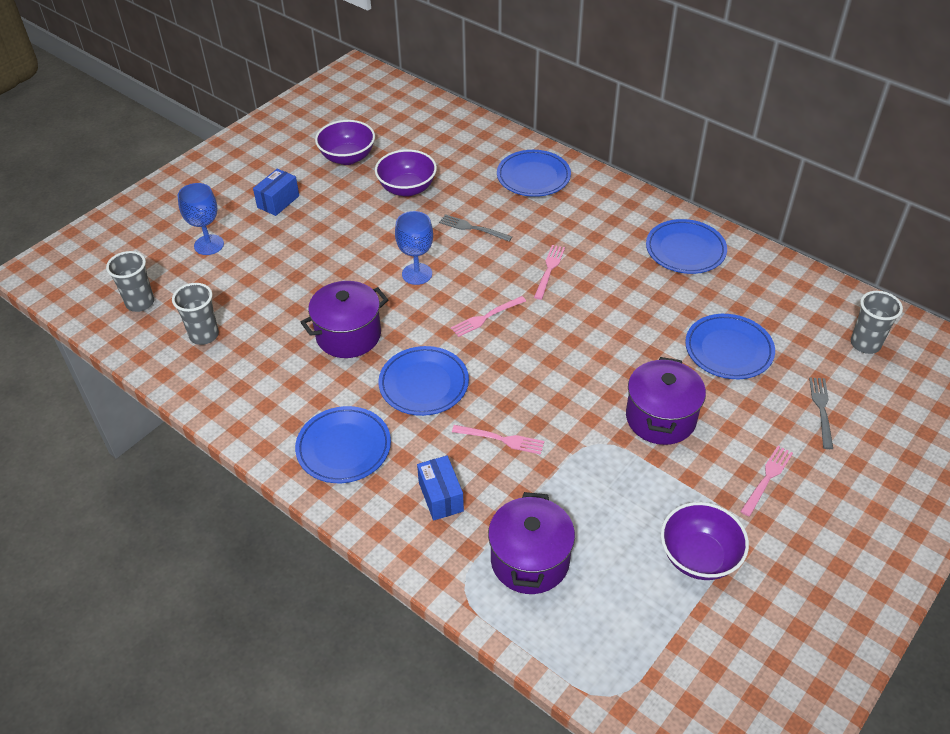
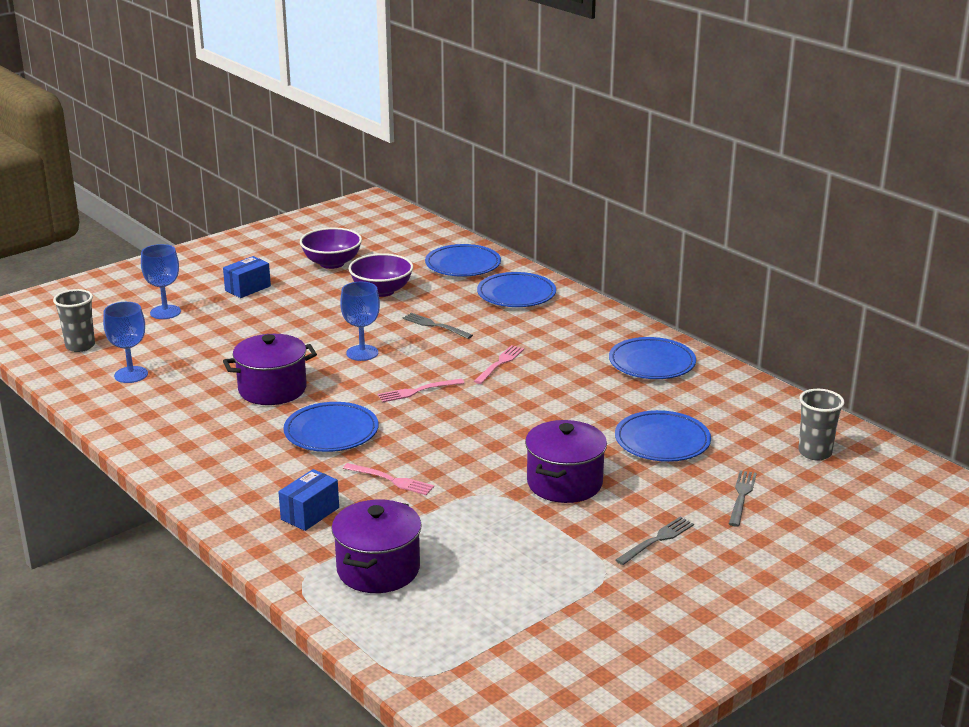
camera: 10 degrees right, 20 degrees down
(204, 335) = (131, 375): grey cup -> blue goblet
(344, 448) = (230, 468): blue plate -> blue plate (463, 265)
(441, 497) = (310, 513): blue box -> blue box turned 45 degrees clockwise
(699, 557) = (555, 588): purple bowl -> none
(767, 477) = (657, 539): pink fork -> grey fork

